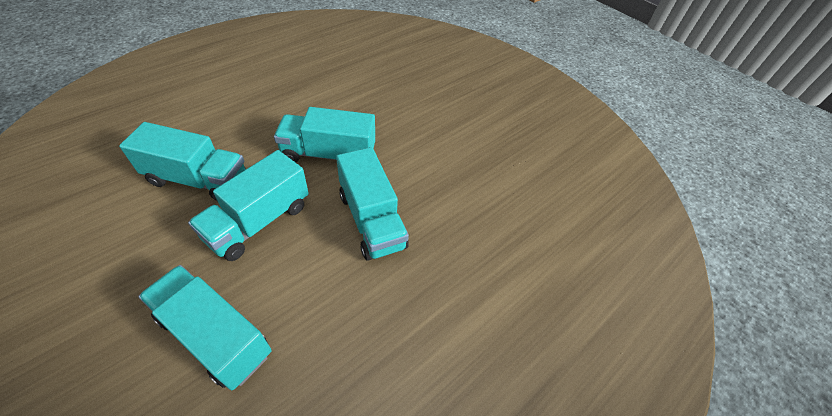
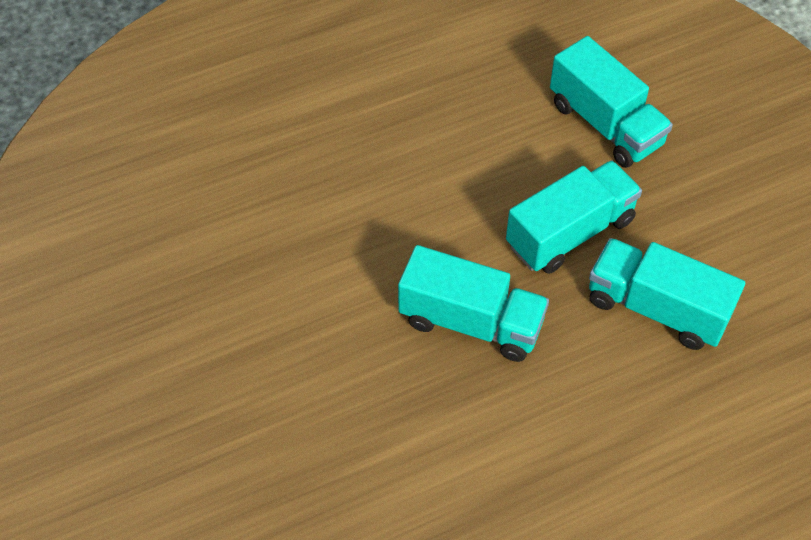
camera: 160 degrees left, 5 degrees up
(371, 220) = (429, 210): turquoise truck -> none

